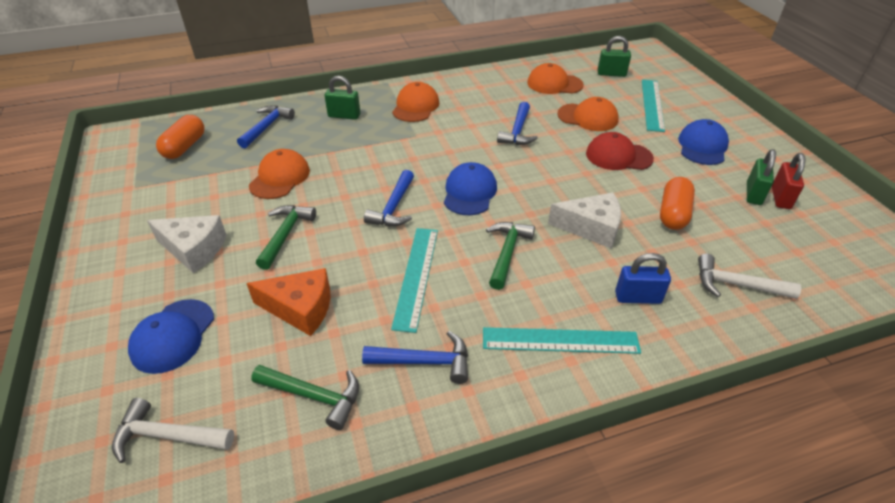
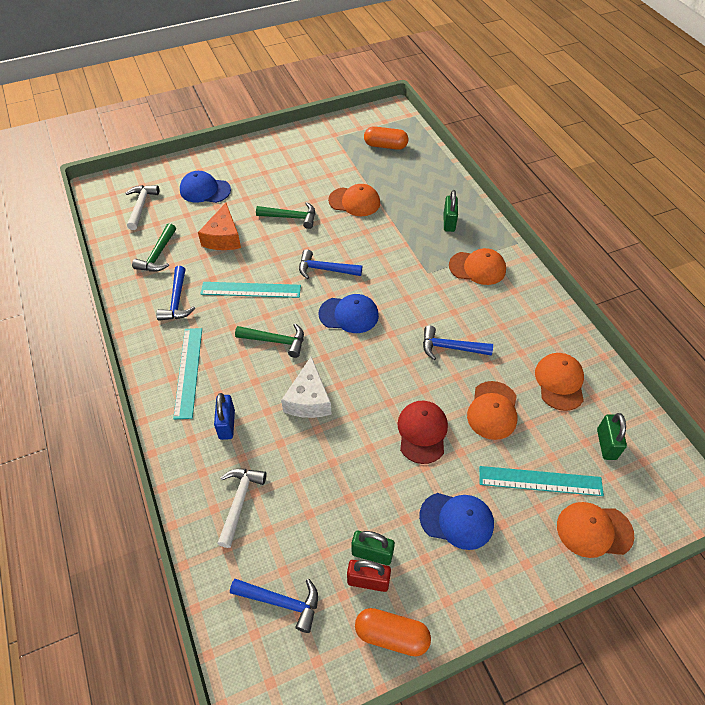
camera: 85 degrees right, 10 degrees up
(194, 249) = (275, 179): white cheese -> none
(267, 127) = (421, 180): blue hammer -> blue hammer (282, 602)
(673, 213) = (333, 468): orange capsule -> orange capsule (391, 635)
(687, 89) = (594, 530): none -> orange cap

